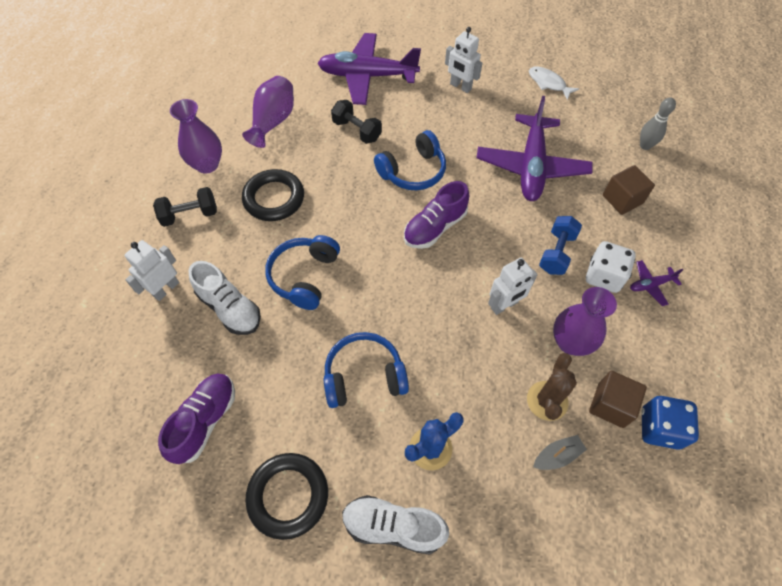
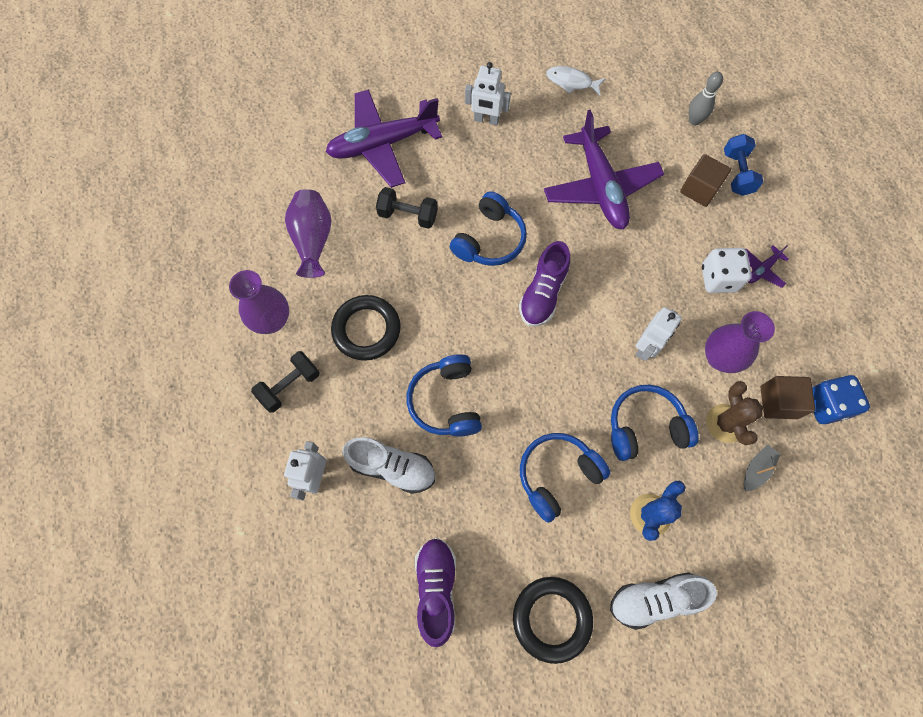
camera: 25 degrees left, 10 degrees up
(467, 371) = (645, 427): none -> blue headphones
(556, 253) = (667, 272): blue dumbbell -> blue dumbbell (737, 173)

